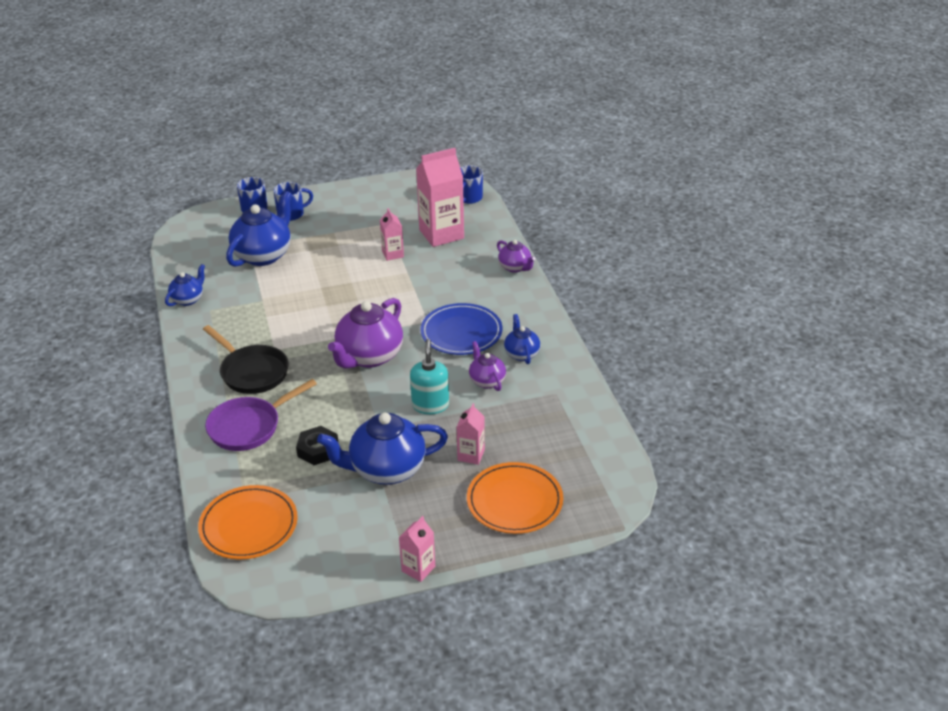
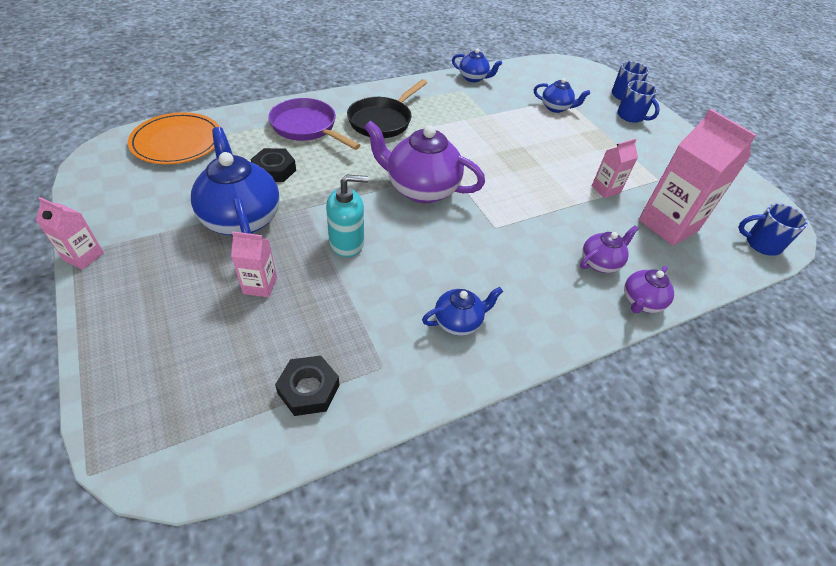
camera: 75 degrees right, 10 degrees up
(263, 255) = (556, 108): blue teapot -> blue teapot, size x0.53
(461, 332) = (484, 259): blue plate -> none
(487, 381) = (397, 290): purple teapot -> purple teapot (600, 263)
(514, 501) = (172, 334): orange plate -> none
(570, 429) = (308, 389): none -> black nut

